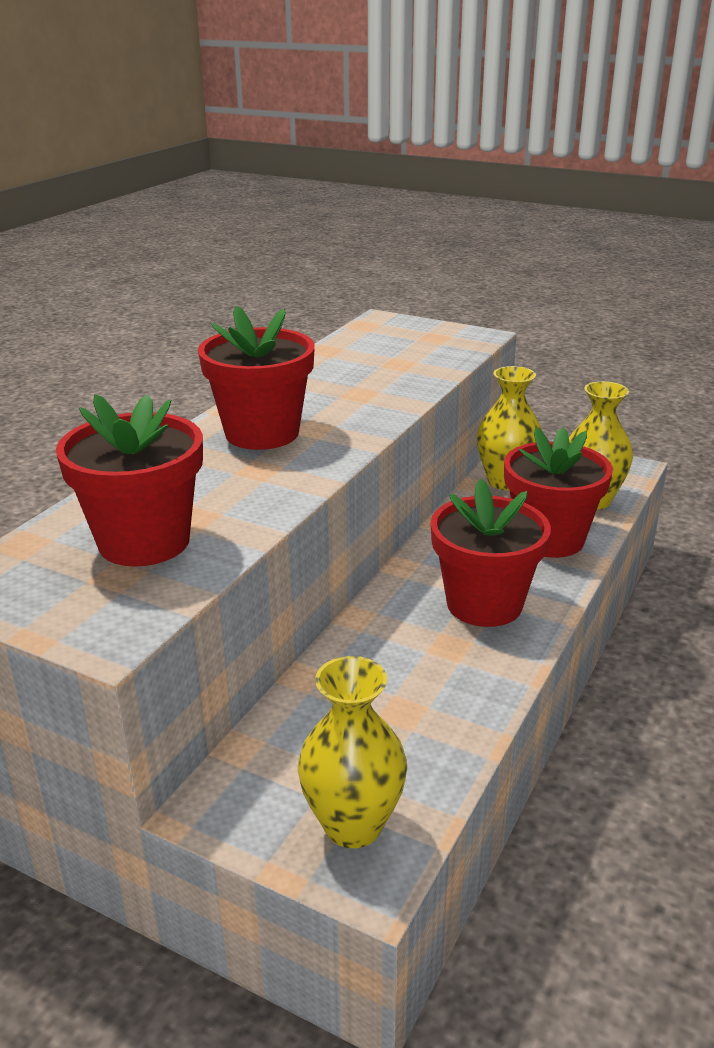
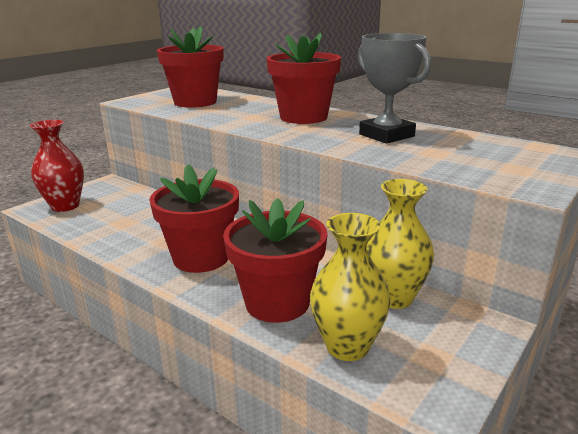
camera: 100 degrees right, 5 degrees down
(345, 383) = (386, 135): none -> grey trophy
(353, 825) = (65, 206): yellow vase -> red vase

